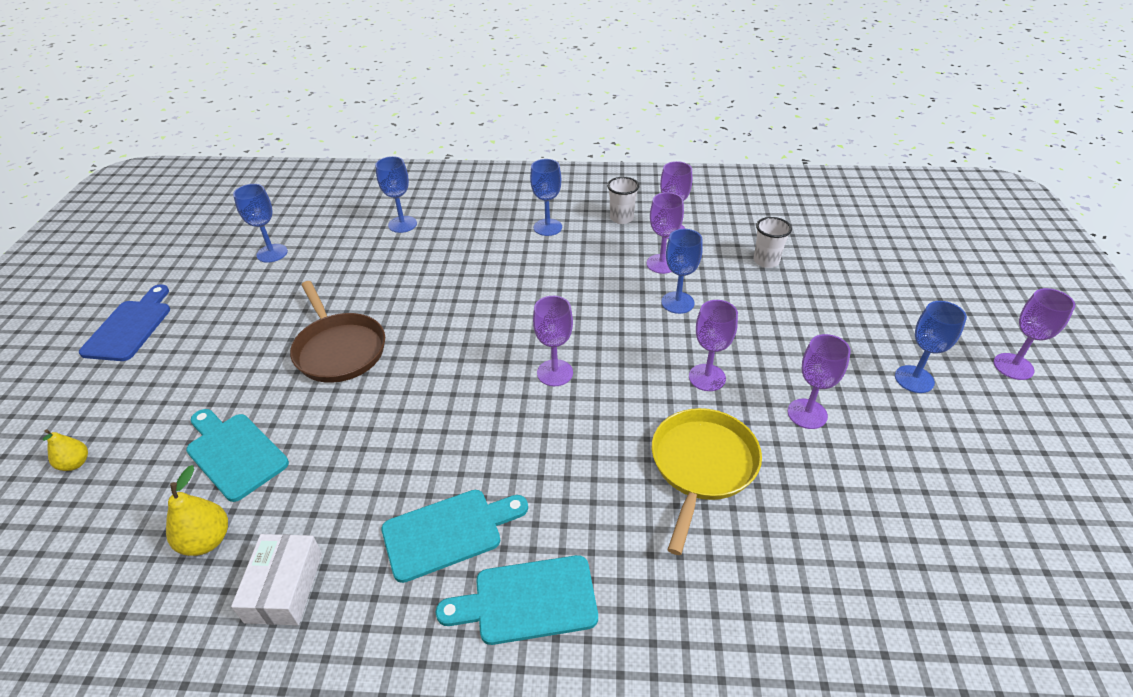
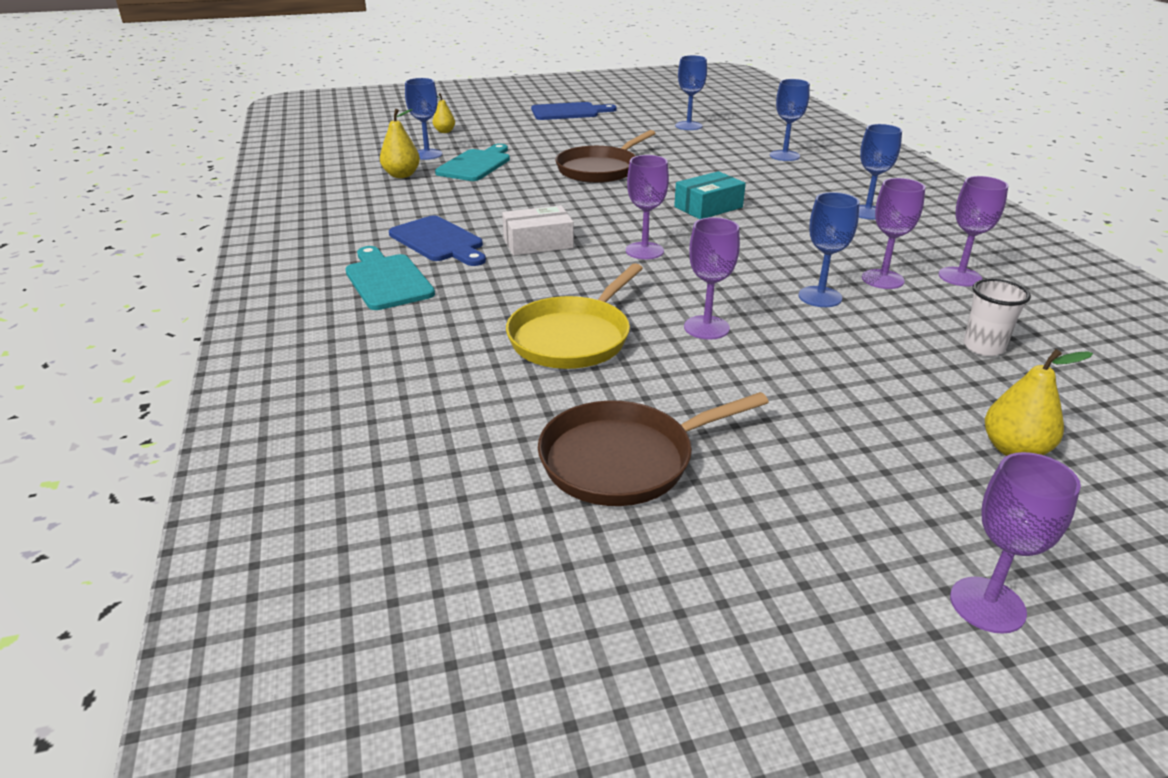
camera: 70 degrees right, 10 degrees down
(284, 587) = (374, 203): white box -> white box (538, 243)
(448, 532) = (439, 241): turquoise cutting board -> blue cutting board
(484, 305) = (708, 207): none -> turquoise box
(621, 218) = (942, 246): white cup -> none
(702, 465) = (572, 338): yellow pan -> yellow pan turned 120 degrees clockwise
(807, 414) = (699, 397): purple goblet -> none
(879, 298) = (1014, 450): none -> yellow pear
(885, 480) = (623, 460): none -> brown pan
(914, 379) = (845, 486): blue goblet -> blue goblet (427, 154)

